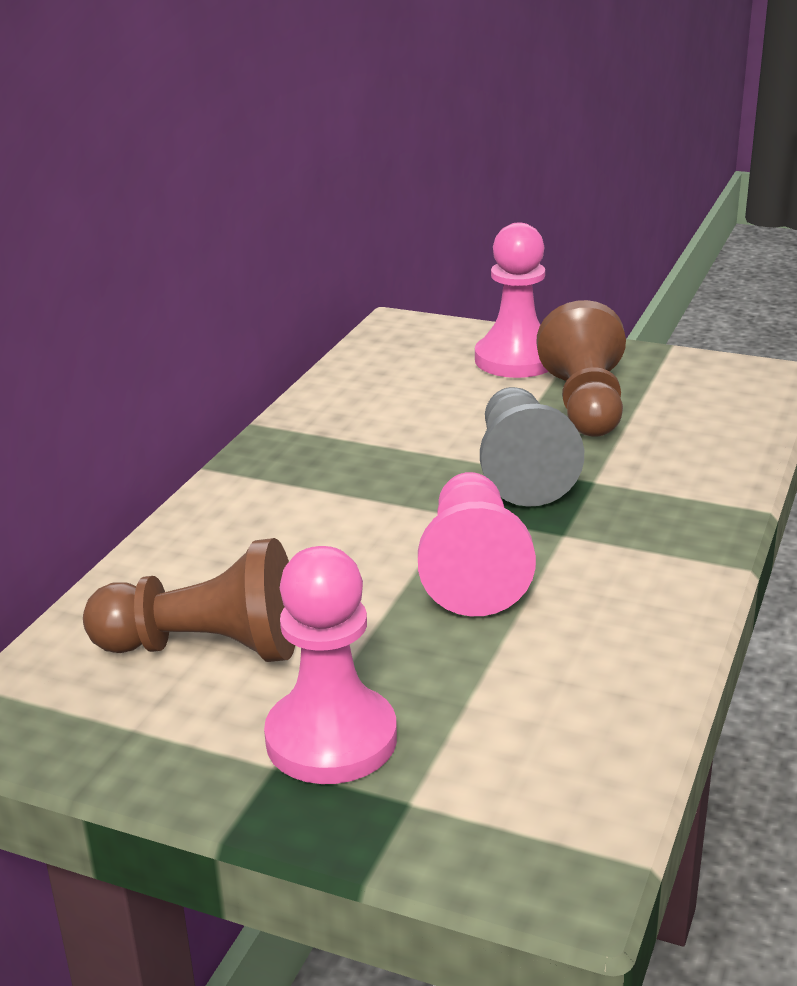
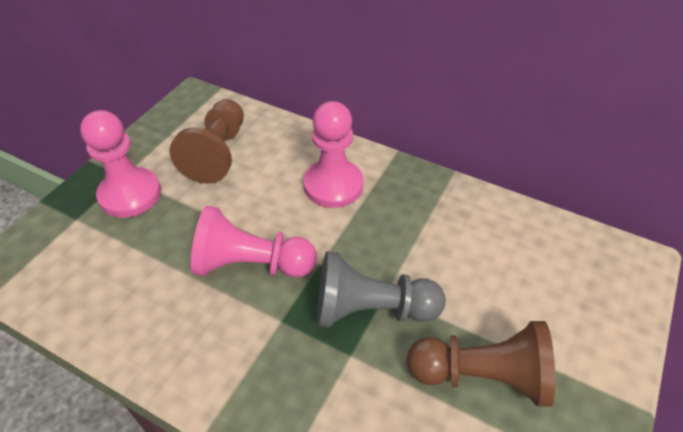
camera: 95 degrees right, 20 degrees up
(516, 360) = (572, 337): pink pawn -> pink pawn (333, 185)

